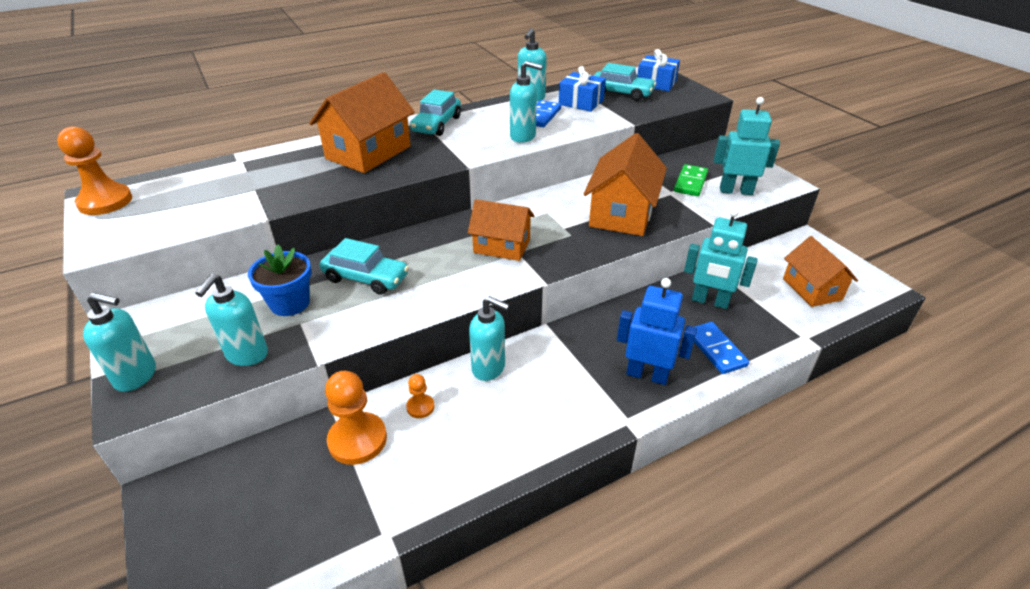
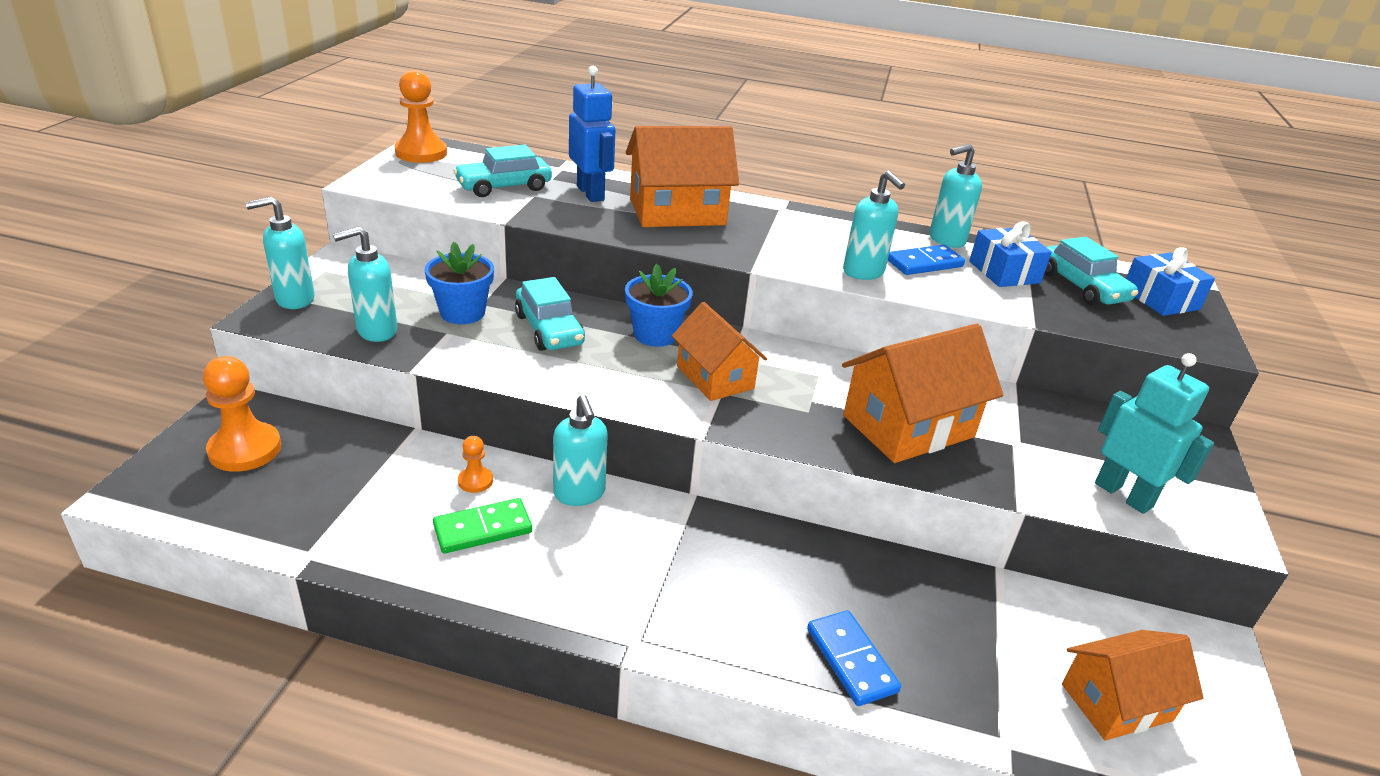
camera: 40 degrees right, 5 degrees down
(136, 376) = (294, 299): turquoise soap dispenser -> turquoise soap dispenser turned 105 degrees clockwise
(357, 440) = (394, 468): orange pawn -> orange pawn (245, 449)
(433, 241) = (655, 334): none -> blue flower pot
(437, 124) = (788, 218): turquoise car -> turquoise car (504, 187)
(647, 375) = (726, 620): blue robot -> blue robot (591, 193)
(690, 182) = (1067, 448): green domino -> green domino (483, 529)
(710, 301) = (929, 608): turquoise robot -> none
(716, 349) = (851, 660): blue domino -> blue domino turned 45 degrees counterclockwise
(812, 289) = (1116, 702): orange house -> orange house turned 45 degrees clockwise

